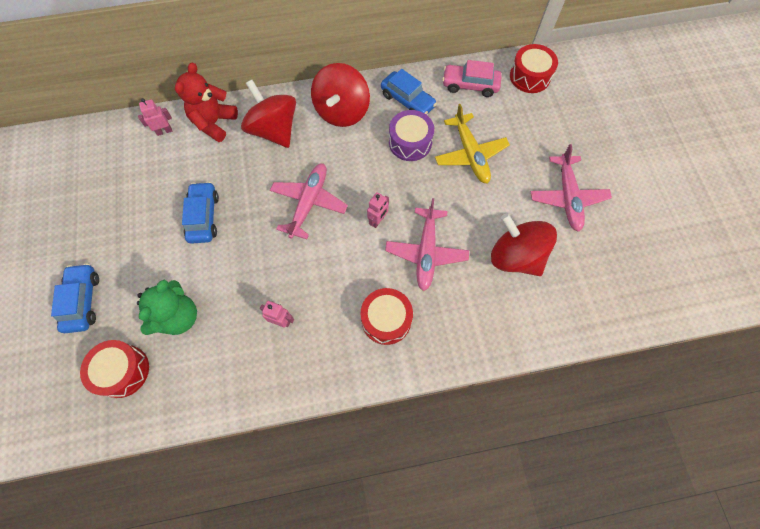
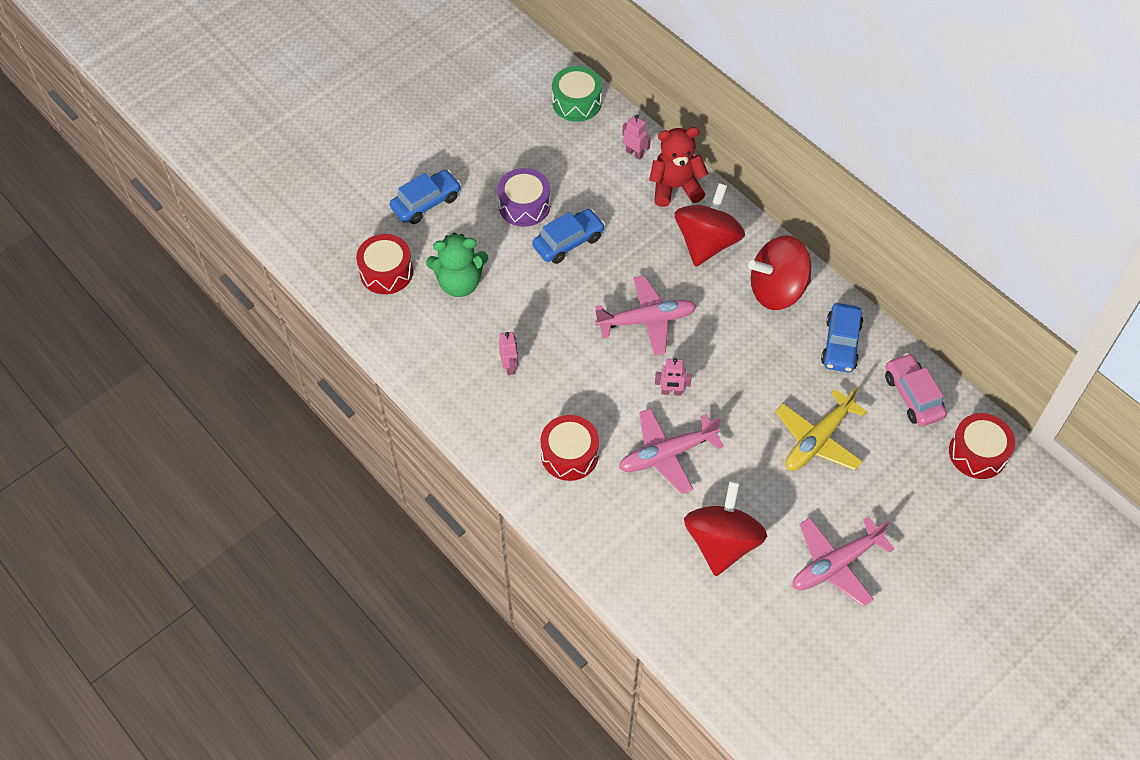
camera: 60 degrees right, 10 degrees down
(87, 142) = (576, 102): none -> green drum
(410, 142) = (788, 374): purple drum -> purple drum (524, 205)

